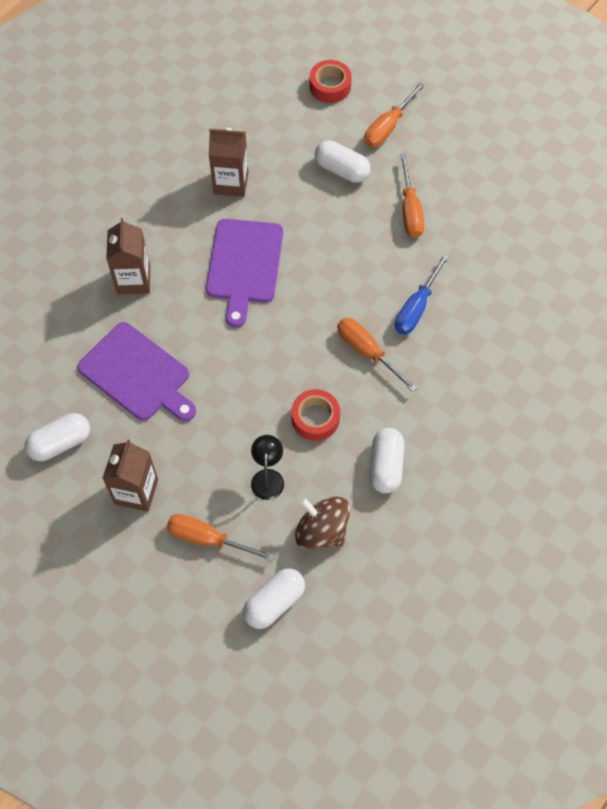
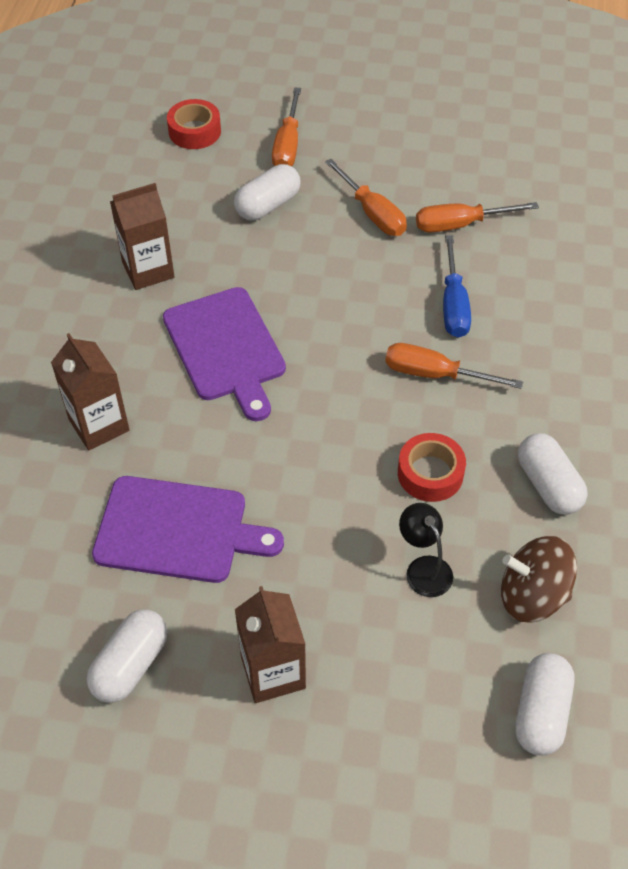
camera: 30 degrees left, 10 degrees down
(208, 539) = (405, 681): orange screwdriver -> orange screwdriver (460, 225)
(342, 170) = (267, 205): white capsule -> white capsule turned 45 degrees counterclockwise

